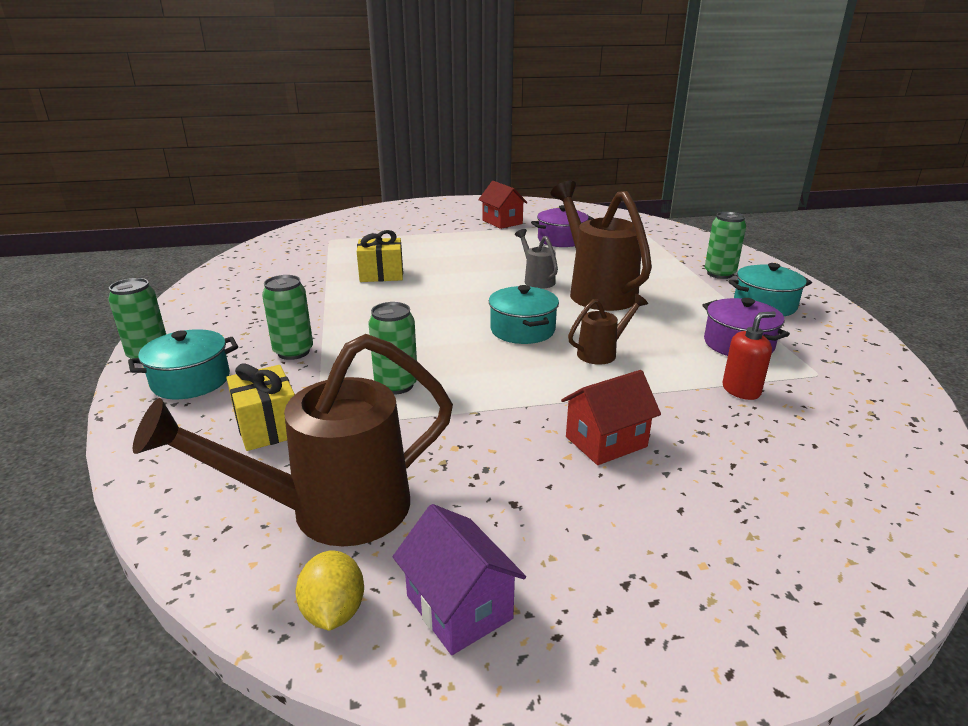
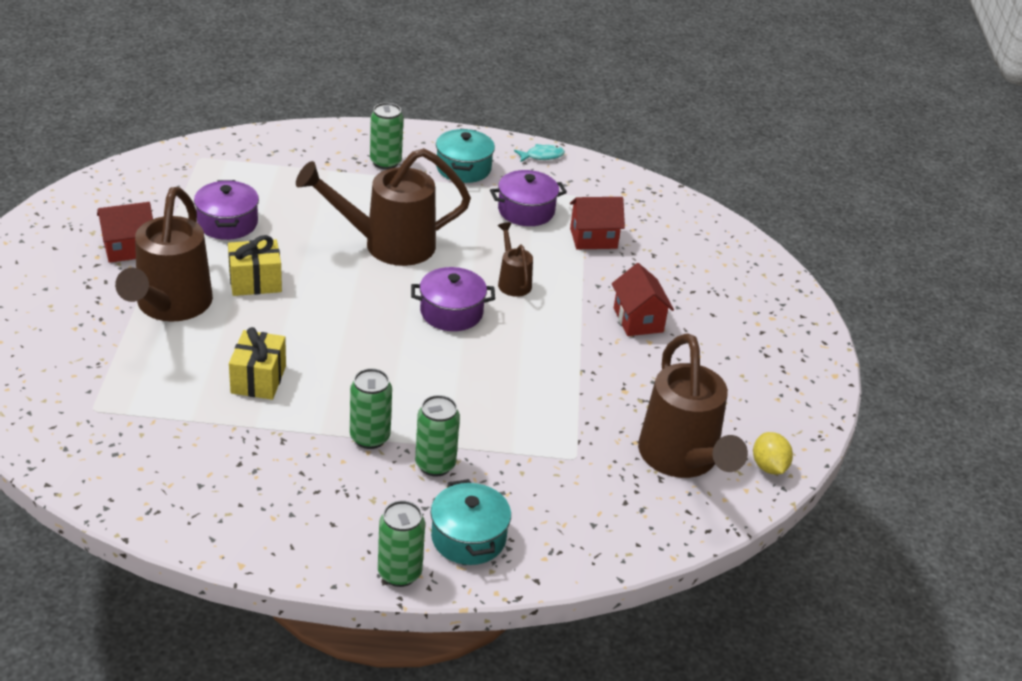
camera: 80 degrees left, 10 degrees up
(268, 427) = (567, 487): yellow gift -> yellow gift (255, 282)
(334, 611) = (769, 467): yellow lemon -> yellow lemon turned 75 degrees clockwise
(396, 385) = (525, 406): green can -> green can (370, 438)
(448, 240) = (170, 306): none -> brown watering can
(459, 607) = (773, 418): purple house -> none
(522, 330) = (451, 312): turquoise pot -> purple pot
(537, 280) = (339, 273): grey watering can -> none
(741, 390) = (593, 238): red soap dispenser -> red house
(857, 340) = (542, 156): none -> turquoise fish

